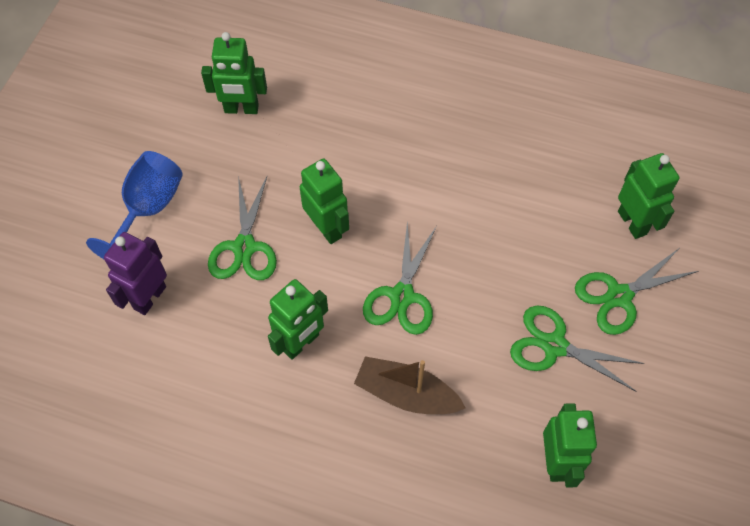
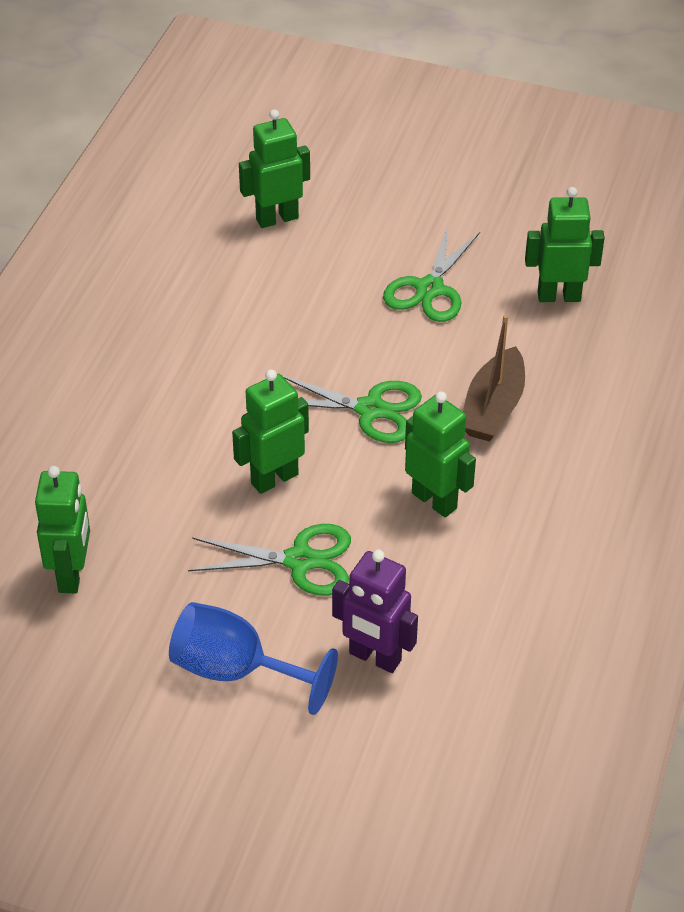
camera: 90 degrees left, 15 degrees down
(619, 296) = (369, 236): green scissors -> none

